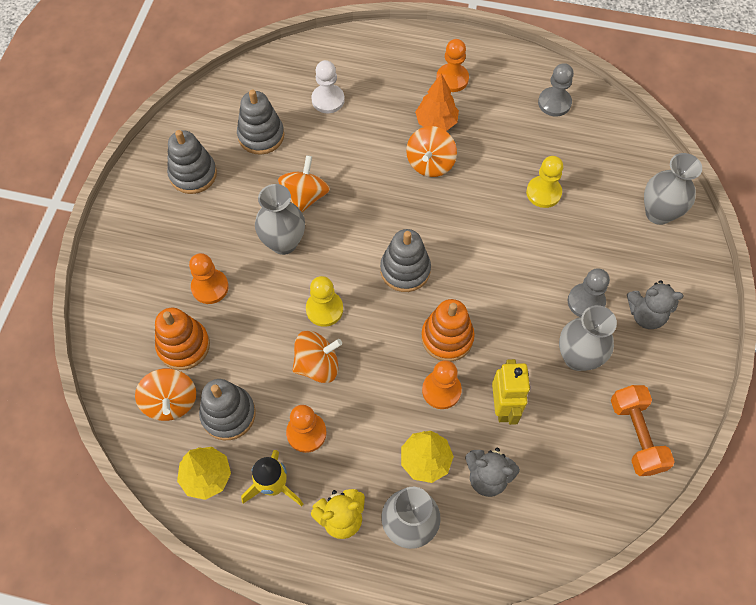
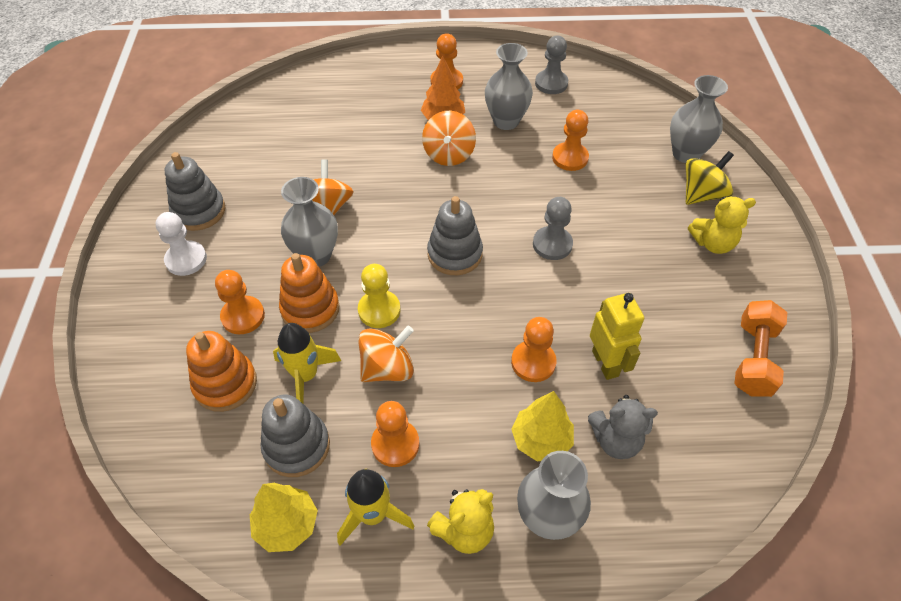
camera: 15 degrees left, 10 degrees down
(171, 402) = (223, 449): orange spinning top -> none
(249, 355) = (306, 376): none -> yellow rocket
(261, 136) = (265, 163): grey stacking toy -> none
(328, 100) = (327, 120): white pawn -> white pawn (186, 259)
(447, 337) = (521, 308): orange stacking toy -> orange stacking toy (310, 309)
(543, 193) = (570, 158): yellow pawn -> orange pawn
(577, 357) = (662, 297): grey vase -> grey vase (506, 121)
(586, 302) = (649, 244): grey pawn -> grey pawn (552, 244)
(636, 435) = (753, 358): orange dumbbell -> orange dumbbell turned 45 degrees clockwise
(645, 315) = (713, 243): grey teddy bear -> yellow teddy bear
(656, 261) = (702, 194): none -> yellow spinning top

